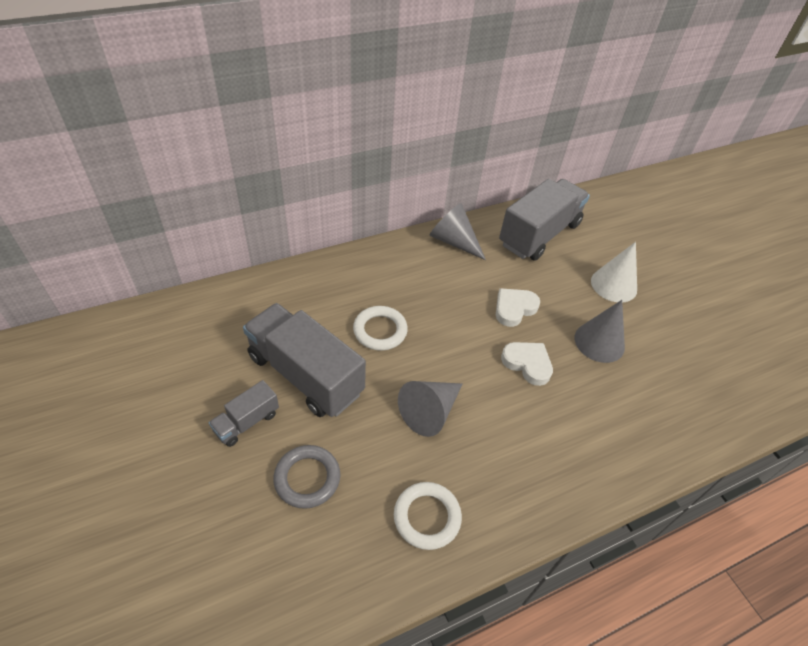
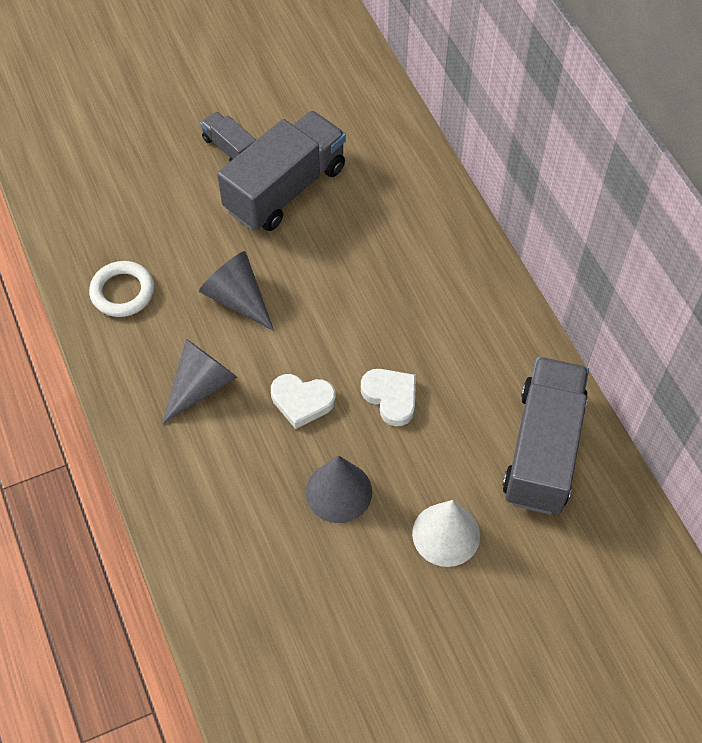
camera: 95 degrees right, 10 degrees up
(307, 478) = (168, 199): grey ring -> none
(380, 331) = (347, 253): white ring -> none
(454, 241) = (511, 336): grey cone -> grey cone (201, 386)
(527, 364) = (302, 401): white heart -> white heart turned 60 degrees clockwise
(539, 234) = (543, 449): grey truck -> grey truck turned 120 degrees counterclockwise

